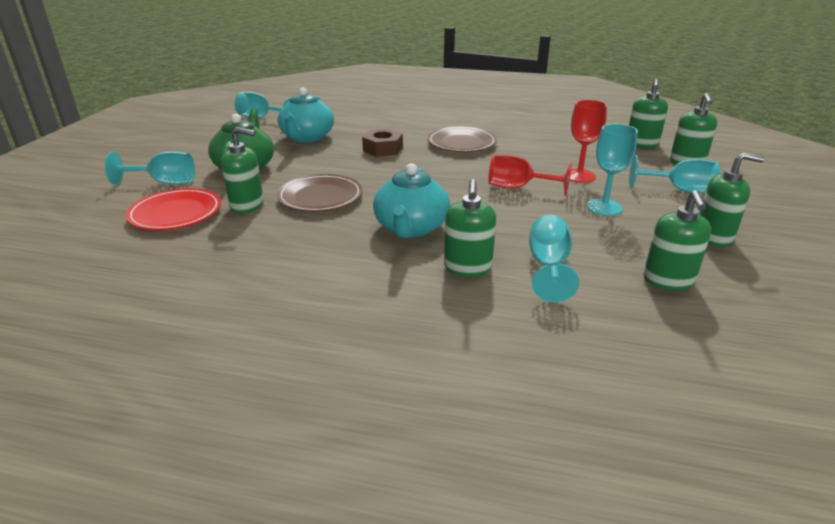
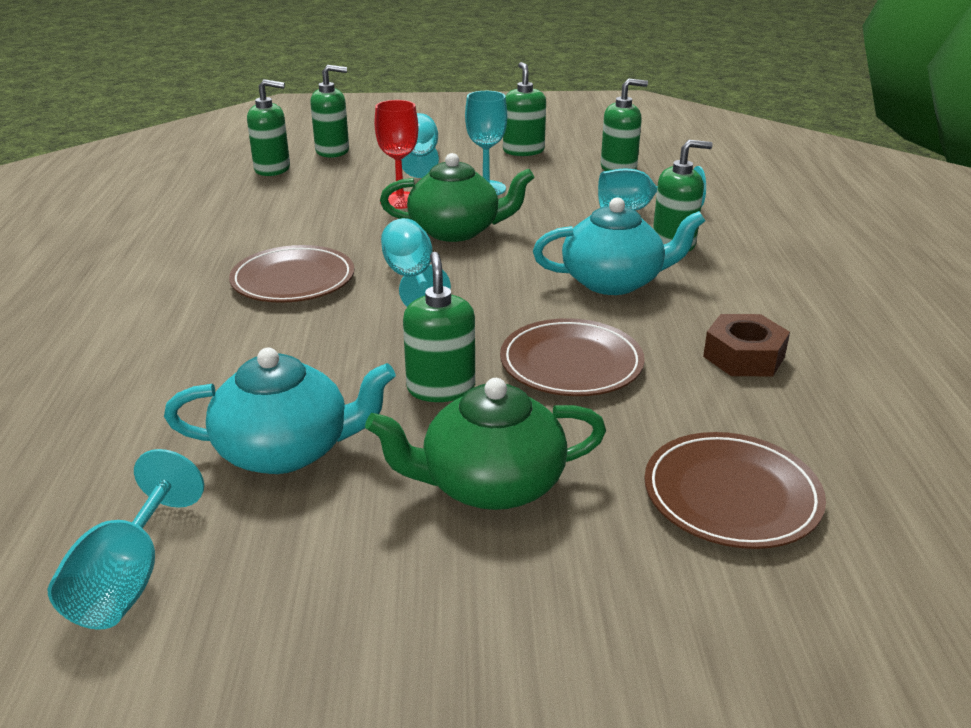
camera: 105 degrees left, 0 degrees up
(164, 183) = (627, 575): turquoise goblet -> turquoise goblet (411, 278)
(175, 213) = (731, 495): red plate -> brown plate
(247, 205) = (646, 425): green soap dispenser -> green soap dispenser (441, 388)
(383, 149) = (339, 345): brown nut -> brown nut (744, 356)
(518, 188) = (456, 231): red goblet -> green teapot

